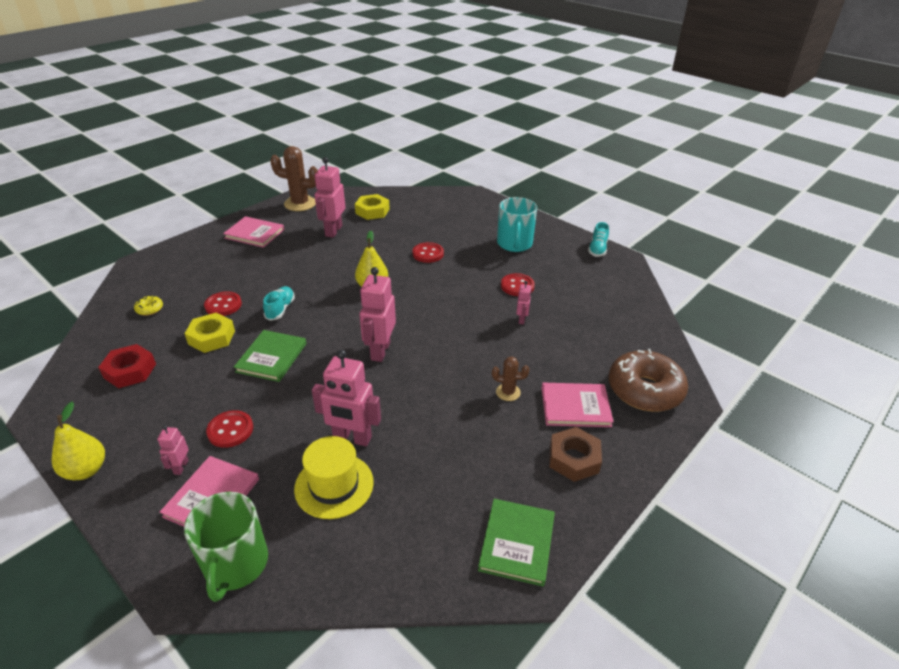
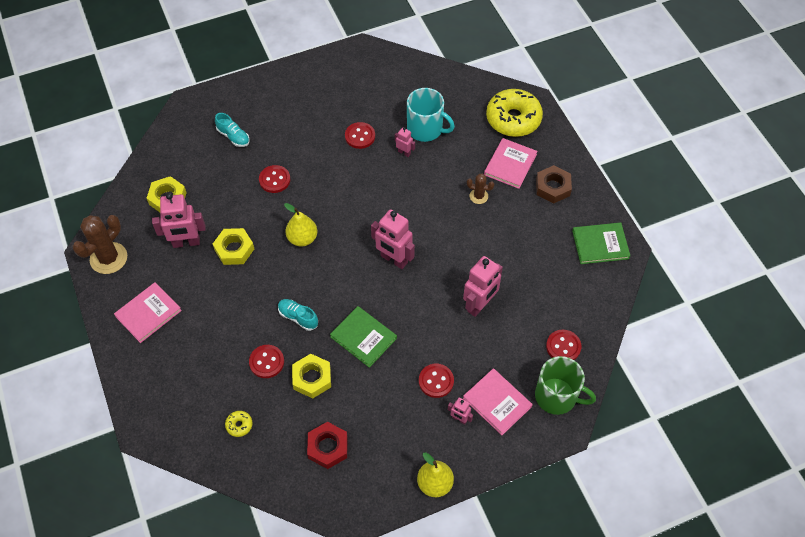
camera: 65 degrees left, 20 degrees up
(321, 547) = (563, 347): none -> red button
(333, 231) = (186, 243): pink robot -> pink robot turned 45 degrees counterclockwise
(334, 485) = (517, 327): yellow hat -> none
(339, 254) = (234, 249): none -> yellow nut
(508, 392) = (478, 196): brown cactus -> brown cactus turned 75 degrees clockwise
(514, 244) = (297, 110): turquoise mug -> turquoise mug (425, 129)
(517, 543) = (600, 244): green book -> green book turned 45 degrees counterclockwise
(597, 249) = (340, 58): turquoise shoe -> turquoise shoe (233, 136)
(644, 390) = (513, 119): brown donut -> yellow donut

